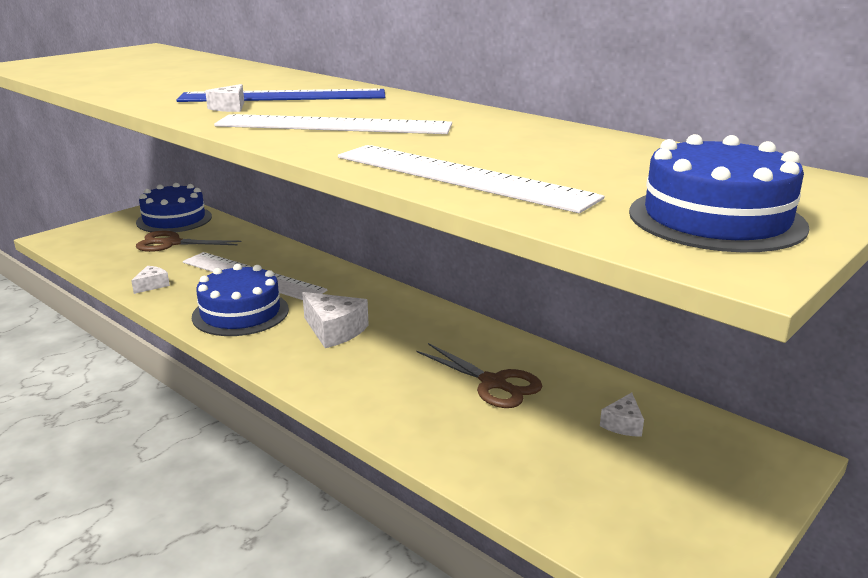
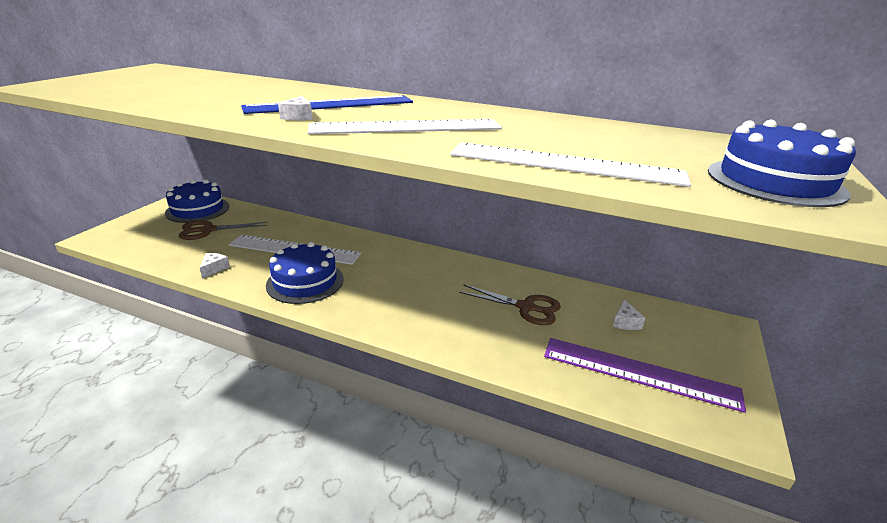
camera: 20 degrees left, 5 degrees up
(334, 331) = (388, 285): white cheese -> none
(590, 486) = (639, 373): none -> purple ruler

